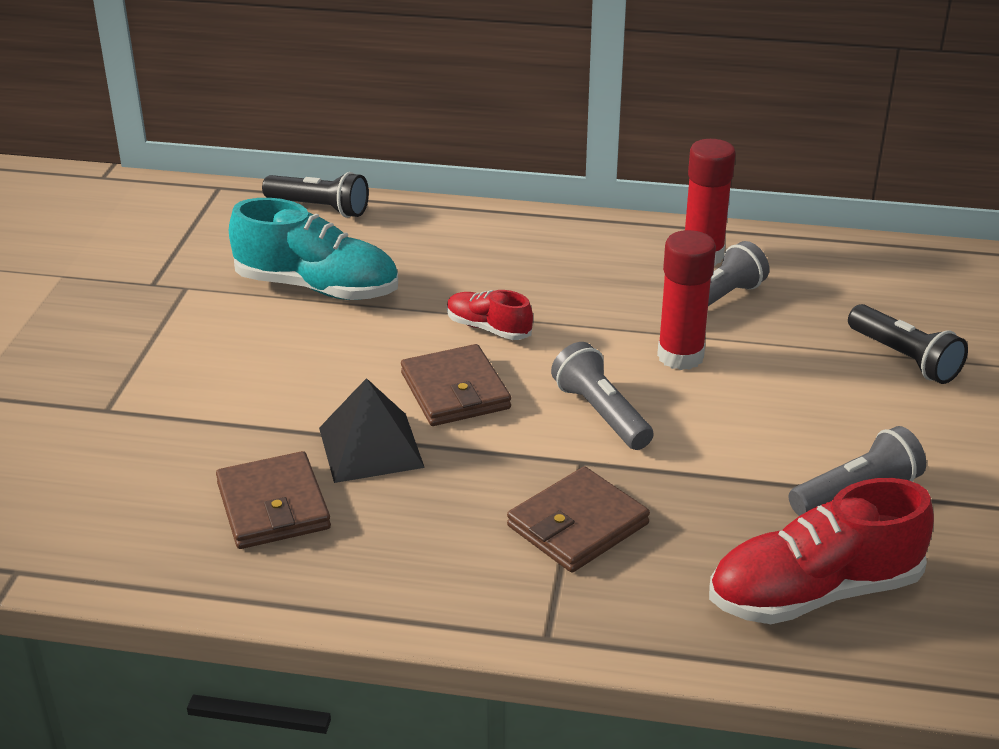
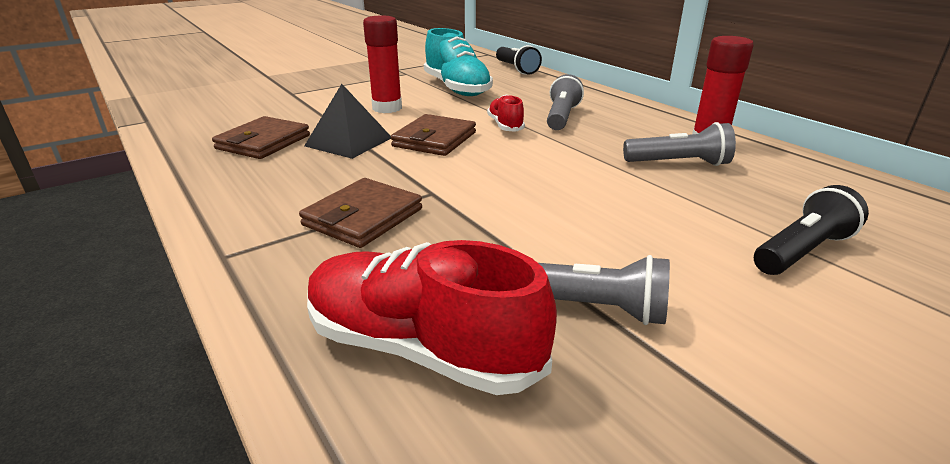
camera: 45 degrees right, 5 degrees down
(577, 525) = (363, 217): brown wallet -> brown wallet turned 60 degrees counterclockwise
(600, 413) = (490, 178): grey flashlight -> grey flashlight (561, 117)
(680, 356) = (598, 176): red glue stick -> red glue stick (387, 108)
(905, 358) = (801, 251): black flashlight -> black flashlight turned 135 degrees counterclockwise

